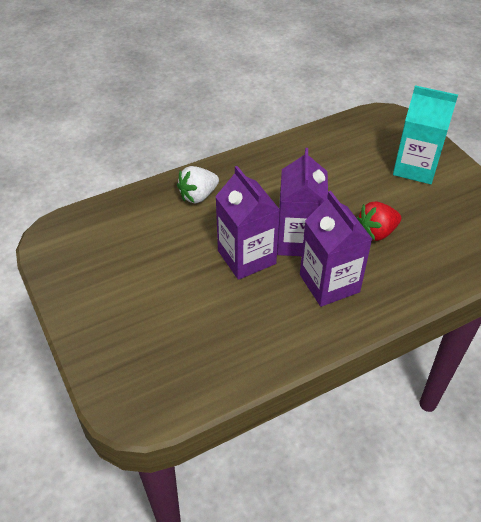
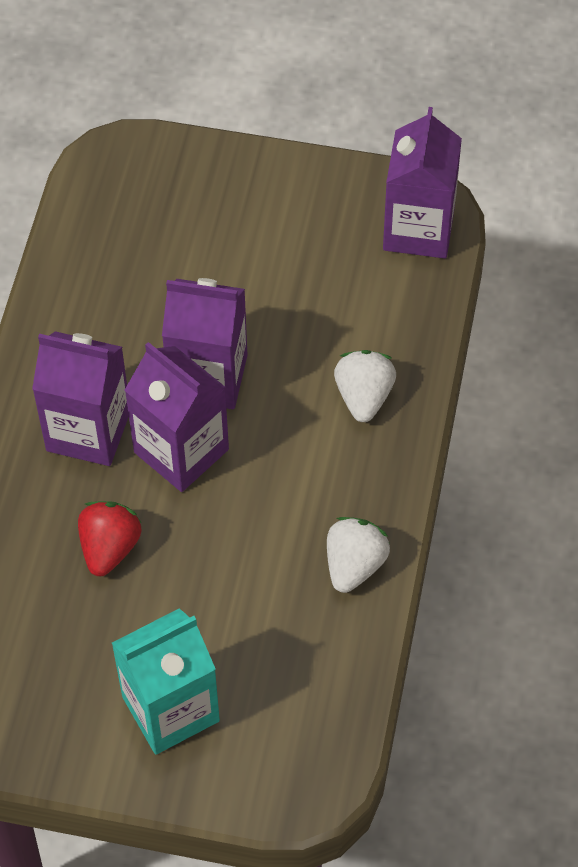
camera: 130 degrees right, 10 degrees up
(71, 232) = (418, 229): none -> purple carton
(287, 153) = (354, 565): none -> white strawberry

